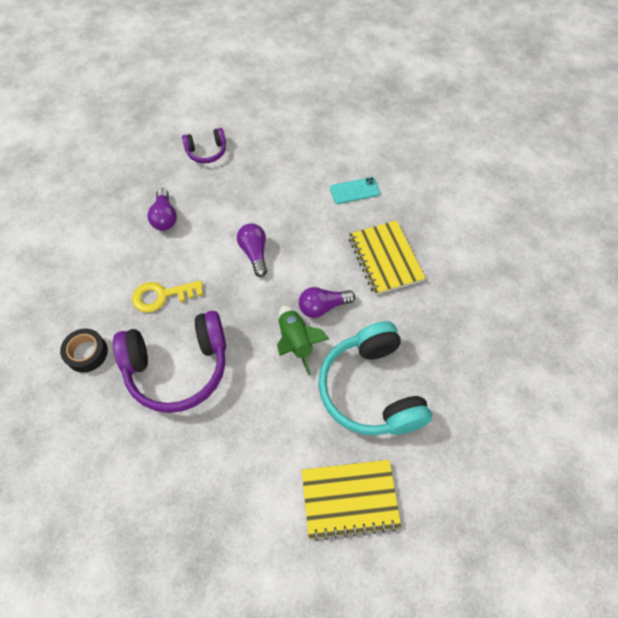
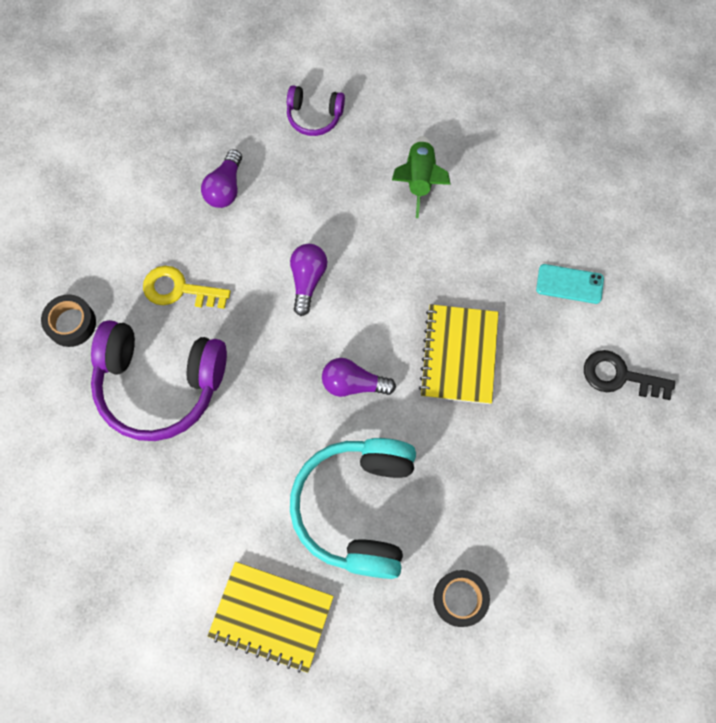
camera: 25 degrees right, 10 degrees up
(296, 342) = (302, 413): green rocket -> green rocket (419, 180)
(354, 191) = (470, 247): turquoise phone -> turquoise phone (569, 284)
(479, 419) = (460, 598): none -> black tape
(495, 229) = (619, 376): none -> black key

